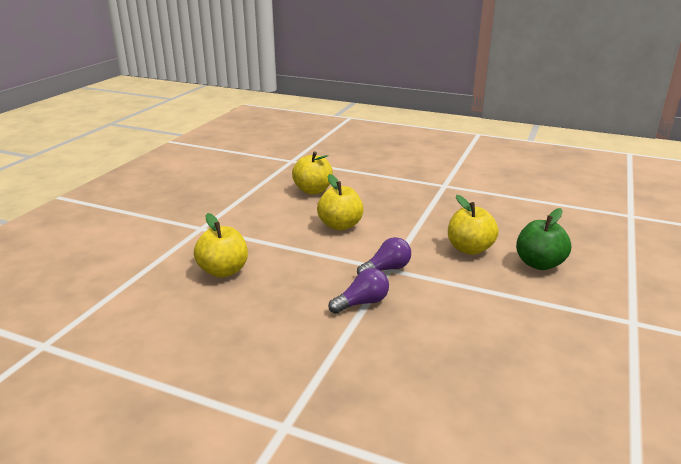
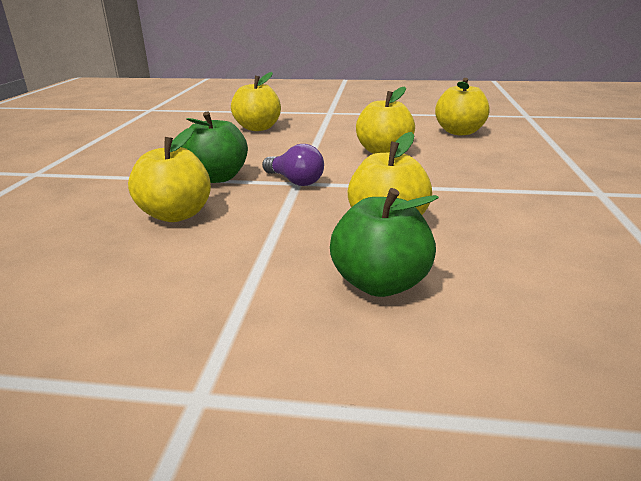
camera: 75 degrees right, 0 degrees up
(362, 303) = (217, 178): purple light bulb -> green apple
(435, 325) = (176, 215): none -> yellow apple

